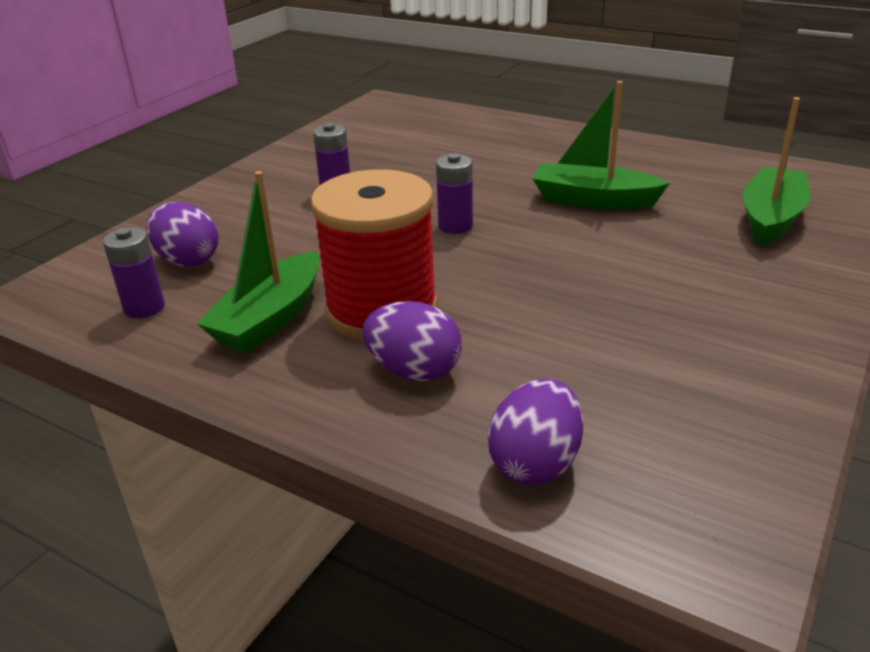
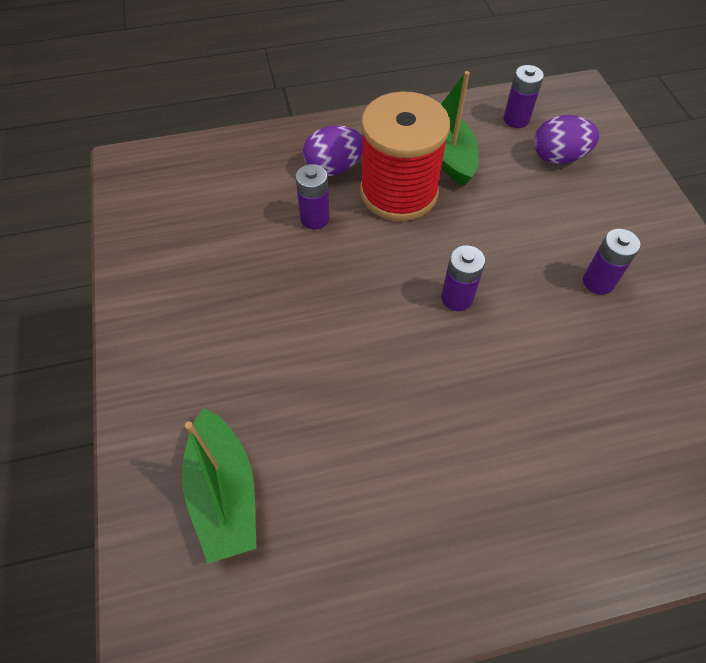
camera: 135 degrees right, 25 degrees up
(505, 334) = (315, 218): none -> purple battery
(535, 463) = (232, 158): purple egg -> none
(593, 200) = (395, 414): green boat -> none

